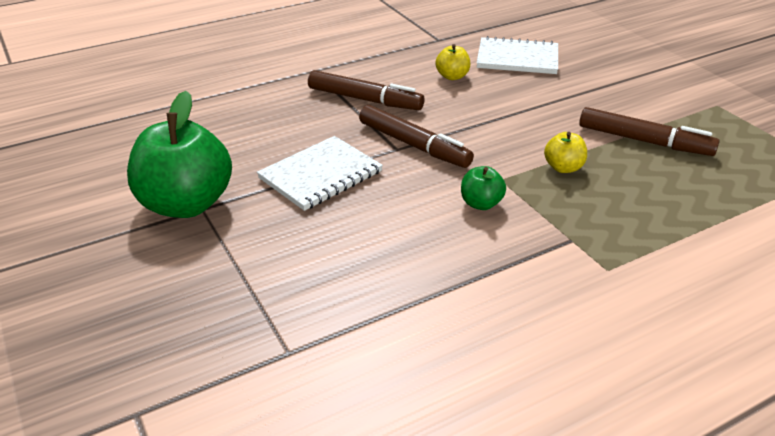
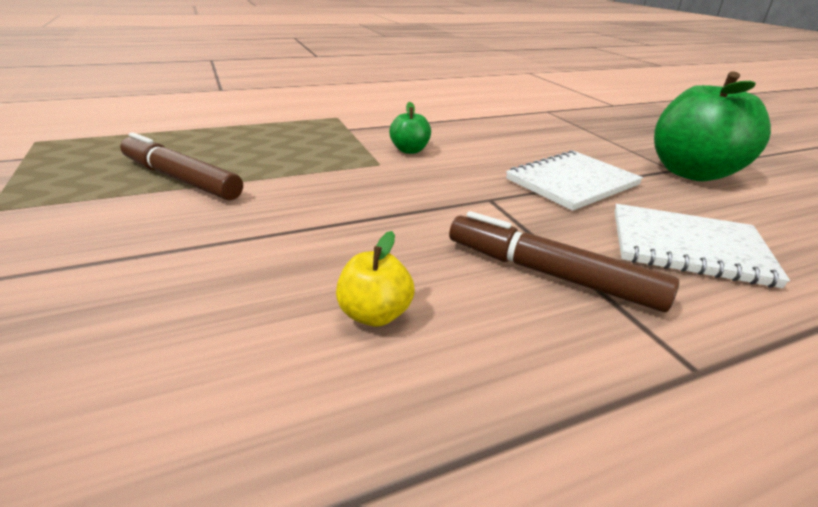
camera: 175 degrees left, 5 degrees down
(414, 145) = (468, 200): brown marker -> none
(517, 58) = (183, 360): white notebook -> white notebook (688, 247)
(563, 168) = (307, 166): yellow apple -> none

